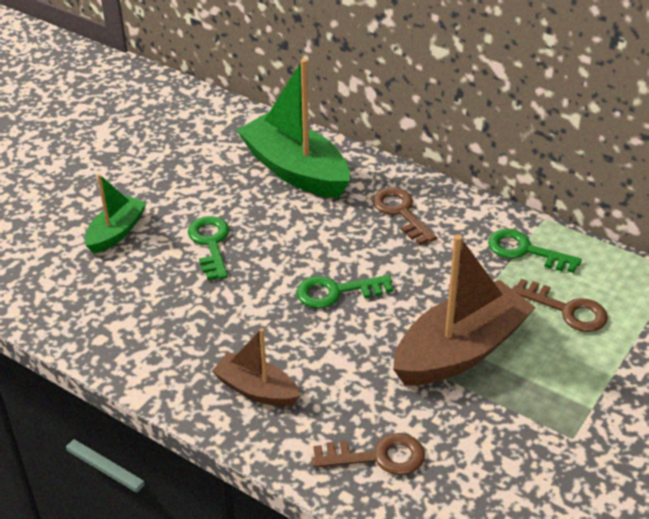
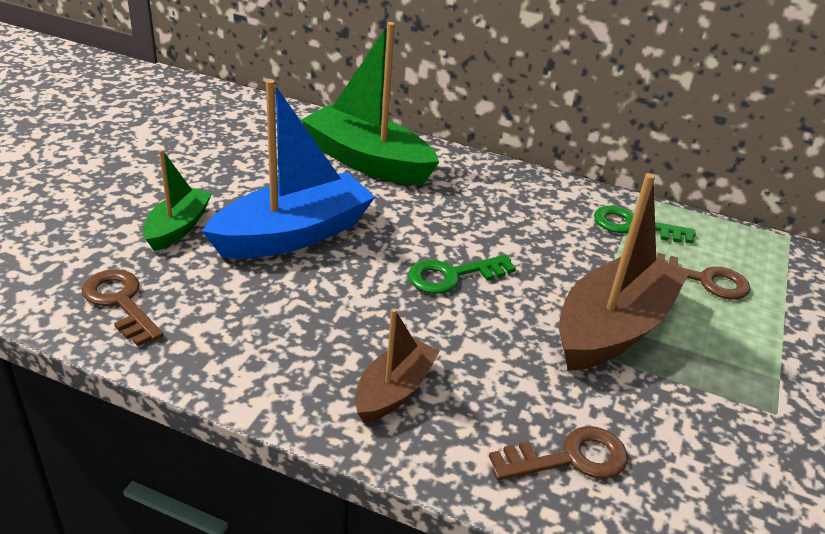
camera: 15 degrees left, 5 degrees down
(210, 244) = (293, 234): green key -> blue boat
(256, 389) = (394, 390): brown boat -> brown boat turned 105 degrees clockwise
(401, 213) = (493, 196): brown key -> brown key (120, 302)

